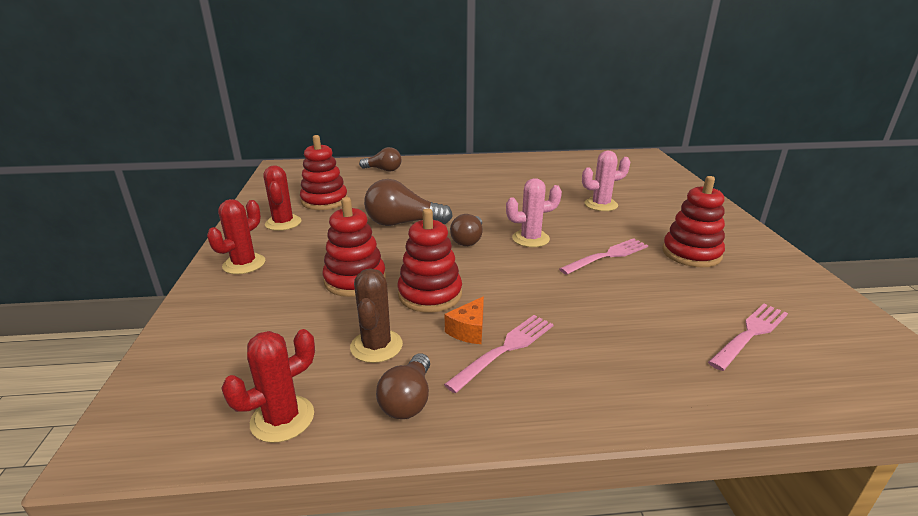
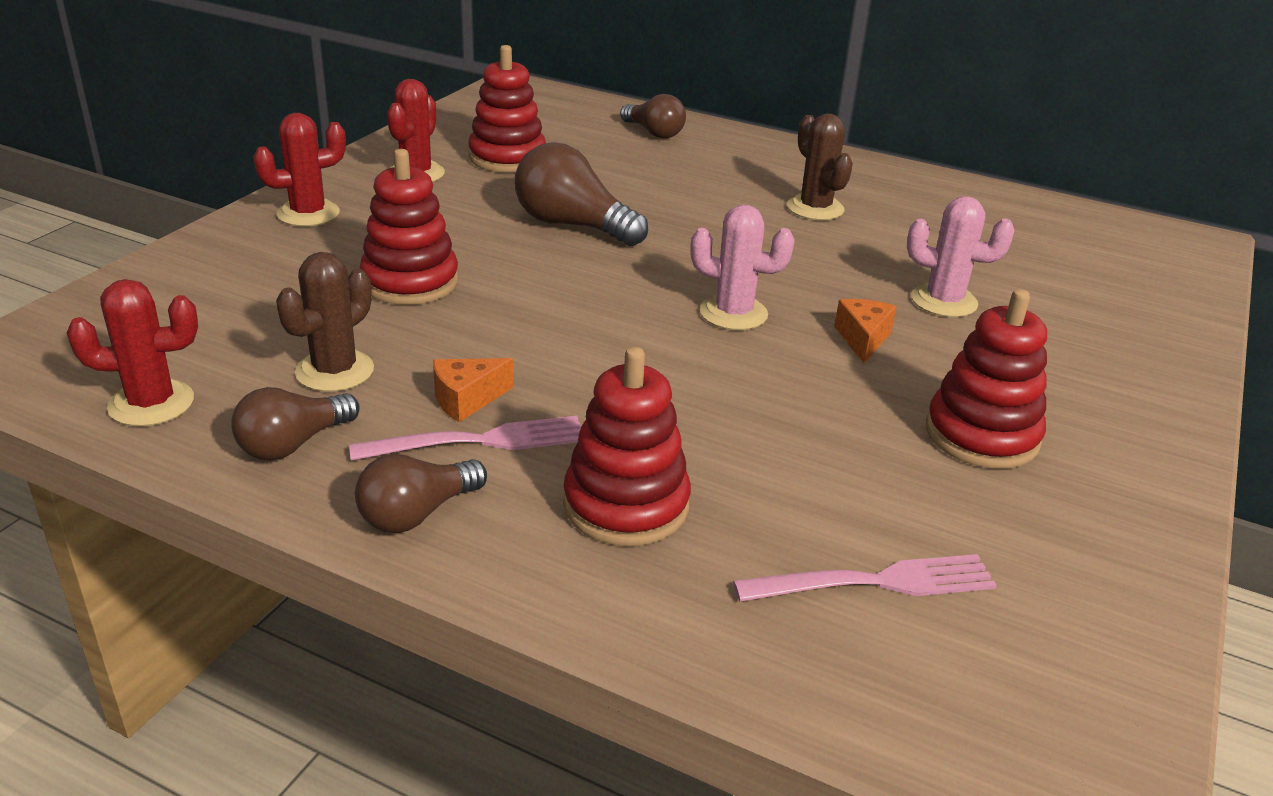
camera: 30 degrees right, 5 degrees up
(430, 294) = (479, 336): red stacking toy -> red stacking toy (626, 505)
(468, 240) = (634, 282): brown light bulb -> brown light bulb (417, 514)
(499, 182) = (815, 208): none -> brown cactus
(595, 231) = (862, 339): none -> orange cheese
(607, 256) = (820, 383): pink fork -> none

